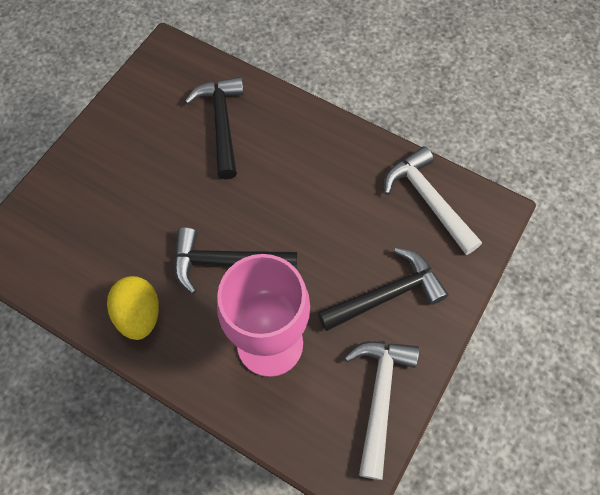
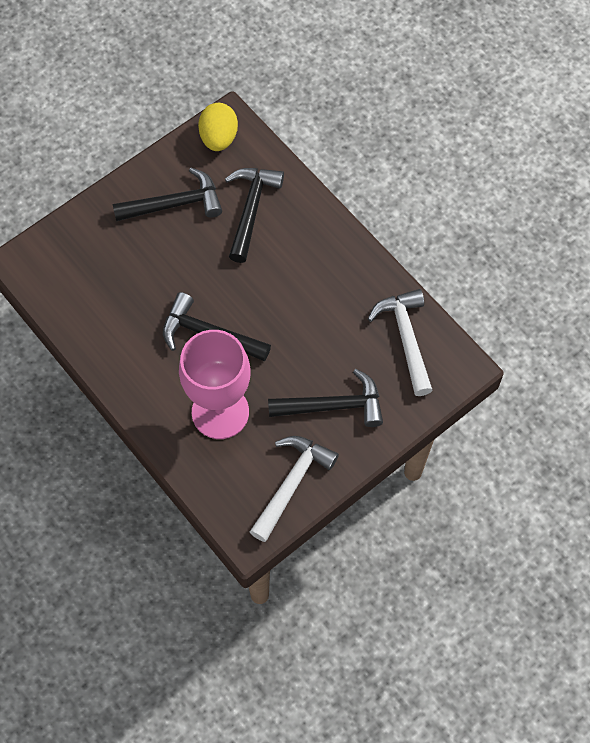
camera: 20 degrees right, 0 degrees up
(139, 314) = (123, 353): yellow egg -> yellow egg (219, 138)
(142, 142) = (175, 204): none -> black hammer

